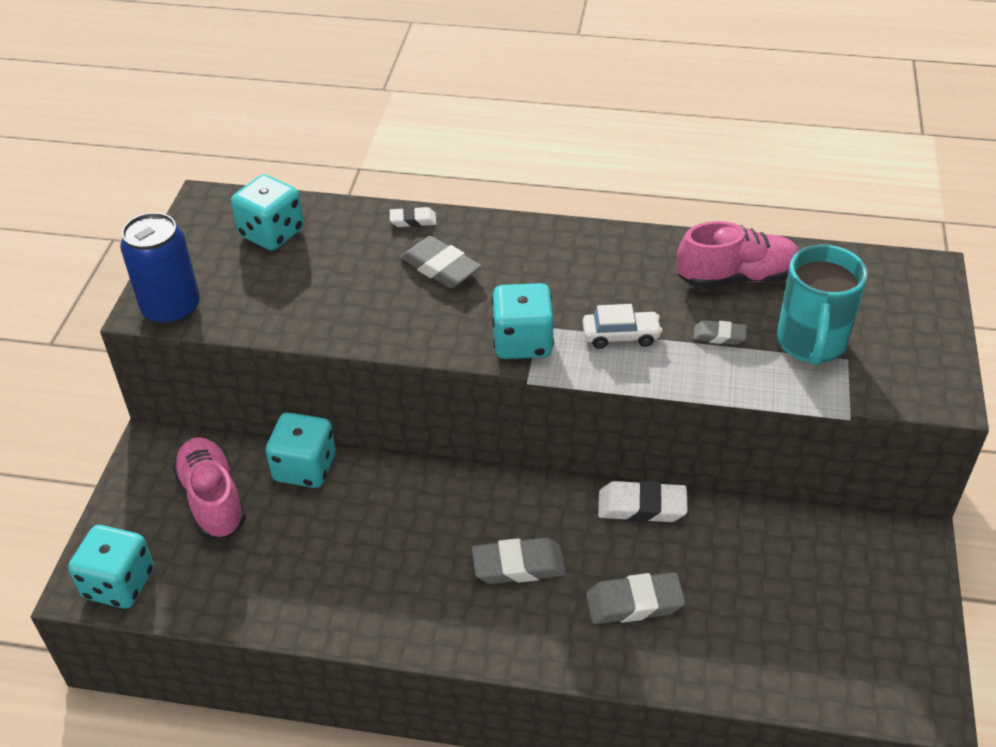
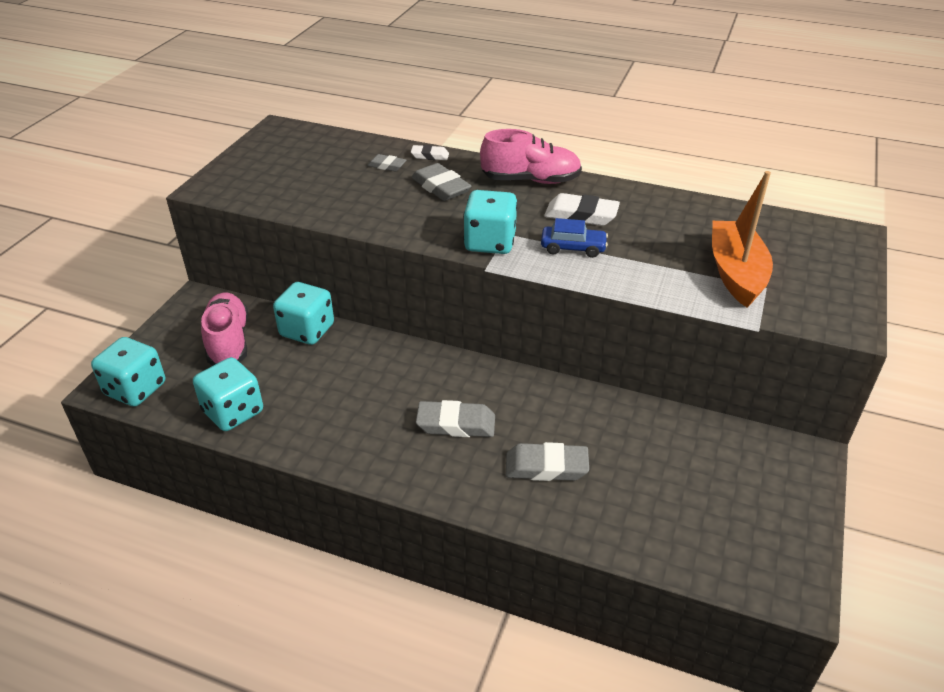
camera: 10 degrees right, 5 degrees down
(171, 308) = (224, 189): blue can -> none
(272, 233) = (319, 152): turquoise dice -> turquoise dice (233, 412)
(621, 336) = (573, 248): white car -> blue car
(641, 507) = (572, 396): white eraser -> white eraser (581, 215)
(719, 336) = (657, 258): grey eraser -> grey eraser (387, 166)
(737, 278) = (682, 221): pink shoe -> pink shoe (530, 180)
(811, 344) = (736, 273): turquoise mug -> orange boat

